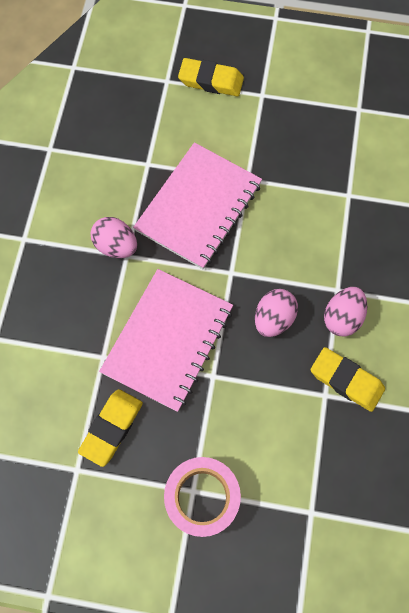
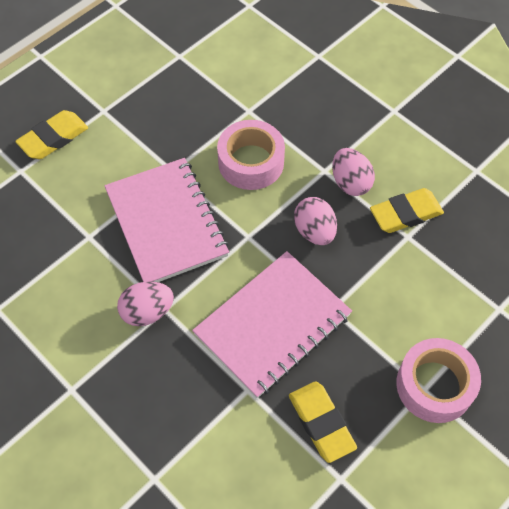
camera: 55 degrees left, 10 degrees down
(168, 340) = (272, 325): pink notebook -> pink notebook turned 75 degrees clockwise
(300, 229) = (251, 162): none -> pink tape

